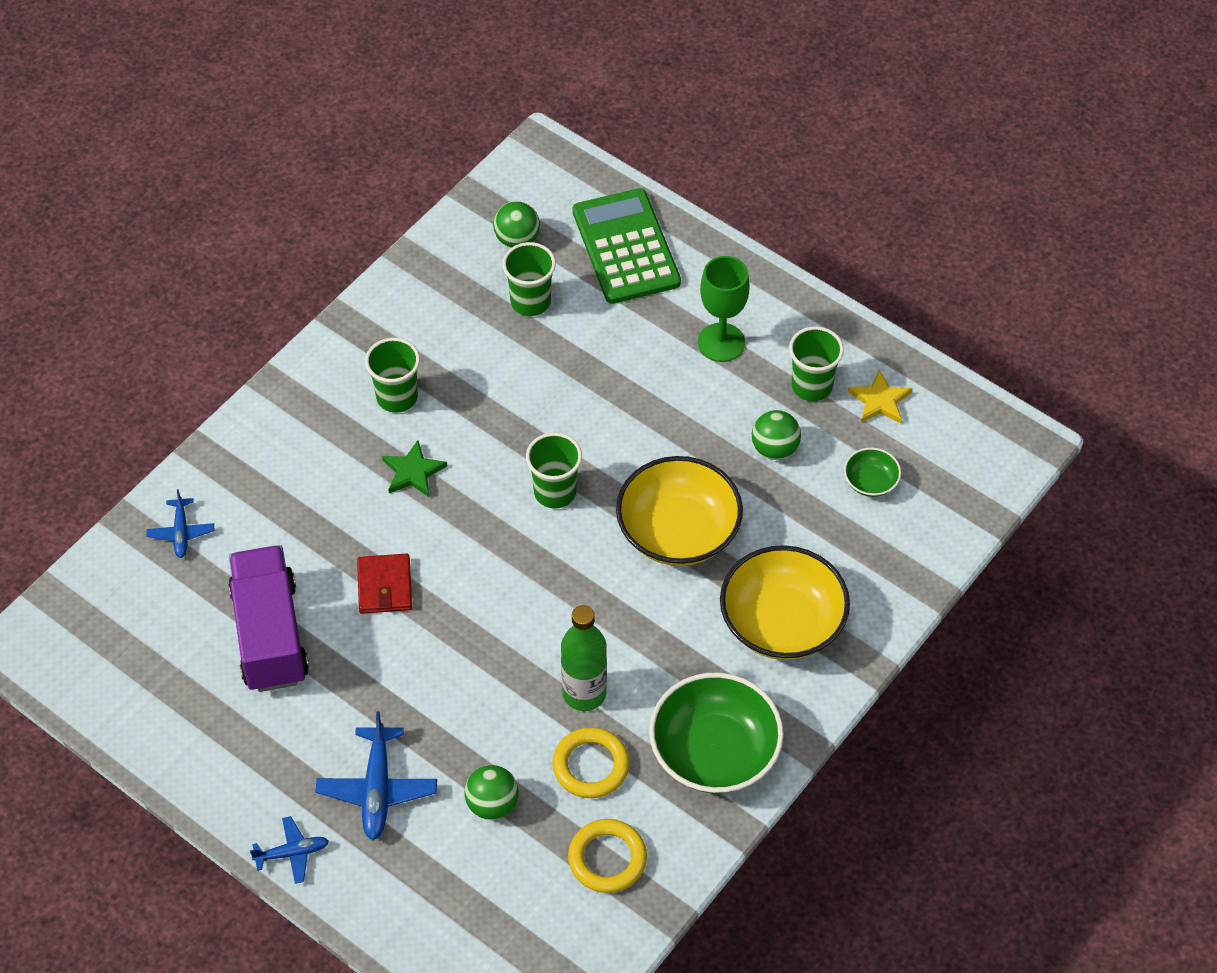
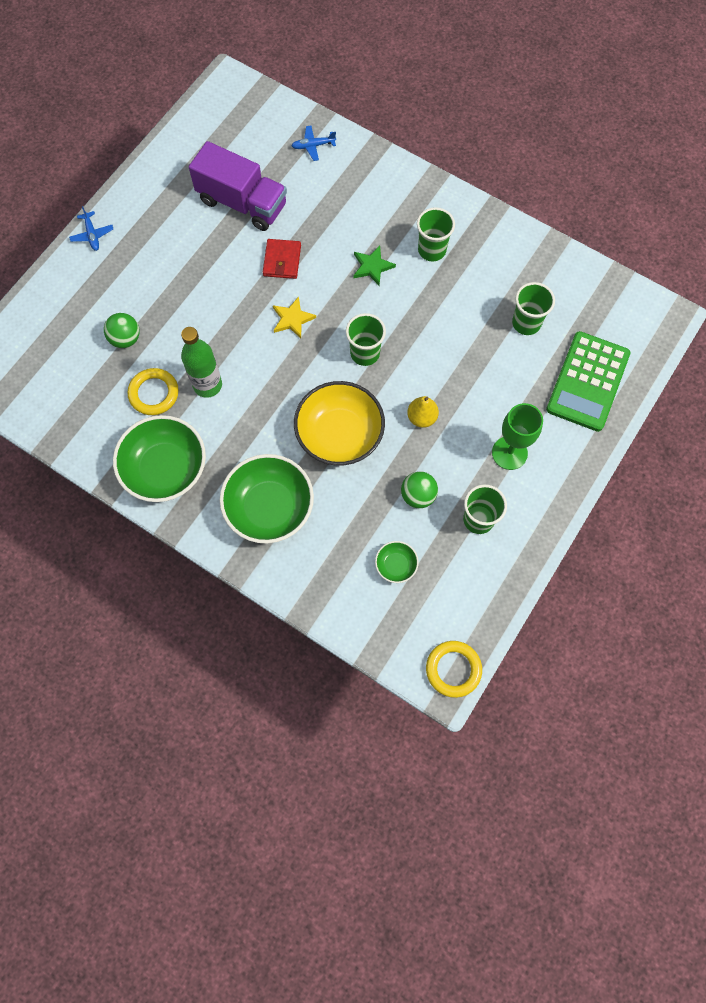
camera: 85 degrees right, 15 degrees up
(270, 634) = (242, 203): purple truck -> purple truck turned 45 degrees clockwise
(377, 789) = (135, 274): blue plane -> none
(384, 586) = (282, 260): red wallet -> red wallet turned 75 degrees counterclockwise
(517, 239) = (581, 309): green ball -> none
(607, 858) = (87, 408): yellow ring -> yellow ring (453, 669)
(626, 247) = (587, 381): green calculator -> green calculator turned 135 degrees clockwise
(661, 434) = (421, 417): none -> yellow pear
(782, 623) = (269, 507): yellow bowl -> green bowl
(880, 400) = (471, 570): yellow star -> yellow star (292, 319)

